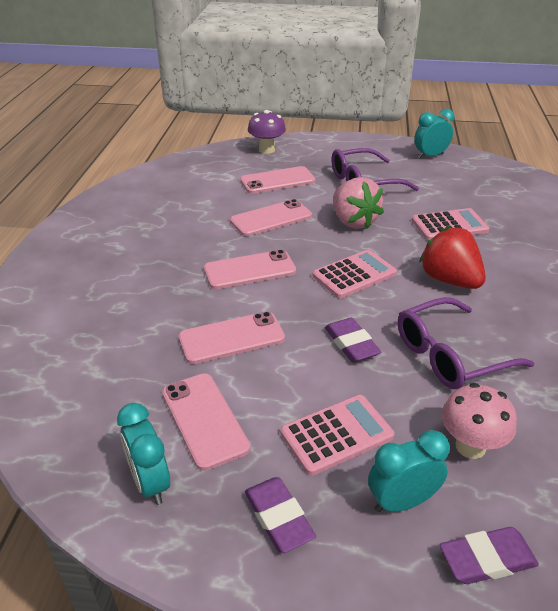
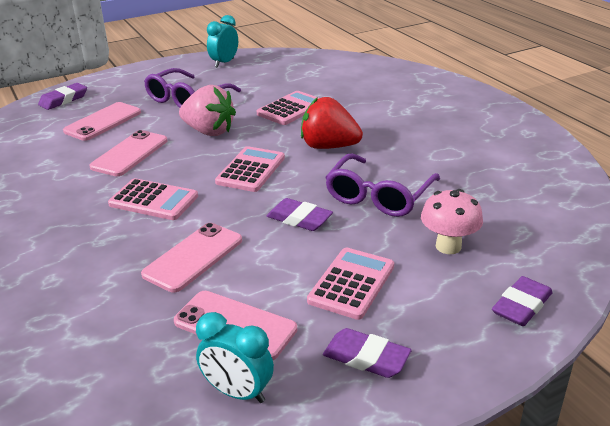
camera: 35 degrees left, 5 degrees down
(250, 270) = (153, 200): pink phone -> pink calculator
(267, 150) = (63, 100): purple mushroom -> purple eraser
(402, 502) = (439, 302): turquoise clock -> none

